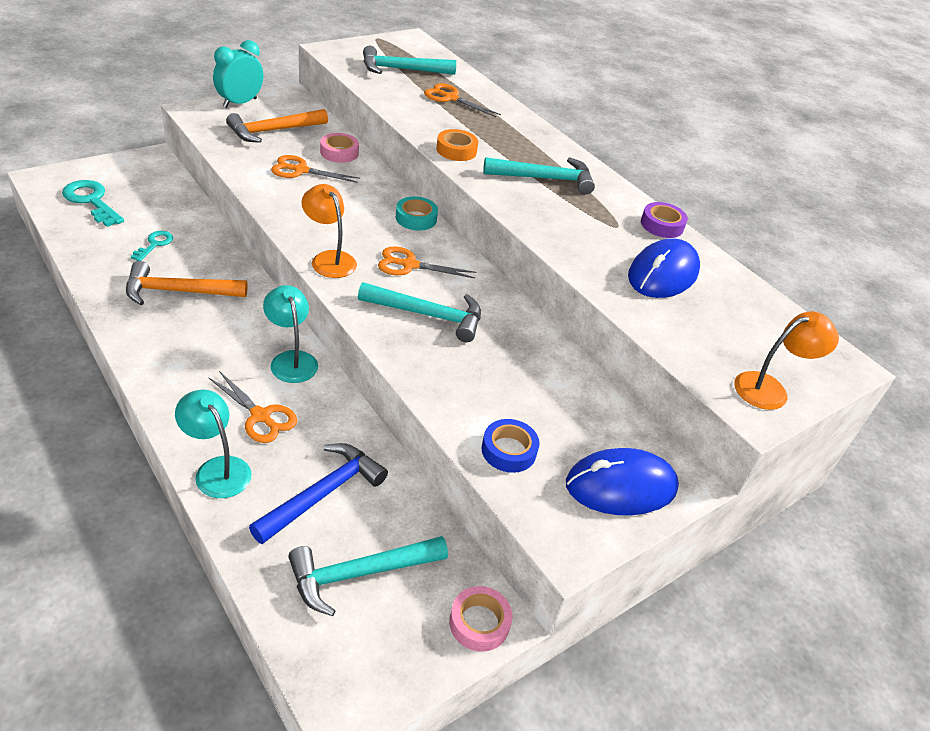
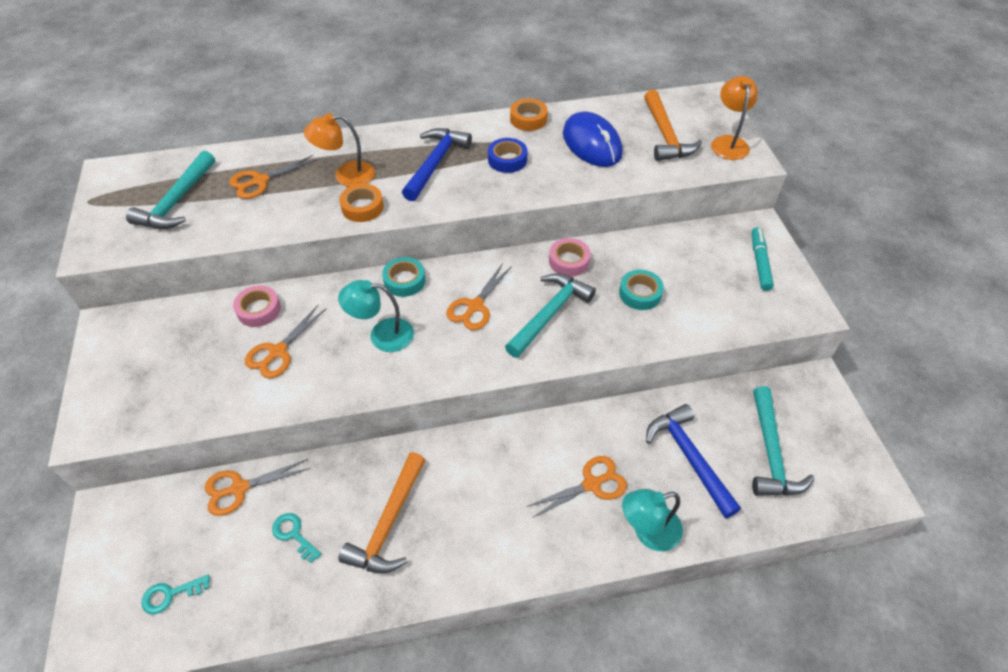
camera: 60 degrees left, 10 degrees up
(91, 201) = (170, 595): turquoise key -> turquoise key, size x0.59
(188, 209) = (239, 488): none -> orange scissors
(240, 103) = (97, 378): turquoise clock -> none
(273, 131) = (182, 358): orange hammer -> orange hammer (665, 135)
(291, 360) = (524, 443): turquoise lamp -> turquoise lamp (382, 335)
(329, 259) = (445, 365): orange lamp -> orange lamp (346, 175)
(479, 623) = (819, 392): pink tape -> pink tape (569, 261)
(497, 380) = (640, 293): none -> turquoise tape
(508, 450) = (717, 312): blue tape -> blue tape (507, 160)
(544, 179) = (435, 163): turquoise hammer -> blue hammer
(621, 486) = (759, 262): blue mouse -> turquoise marker
(662, 225) = (528, 119): purple tape -> orange tape

